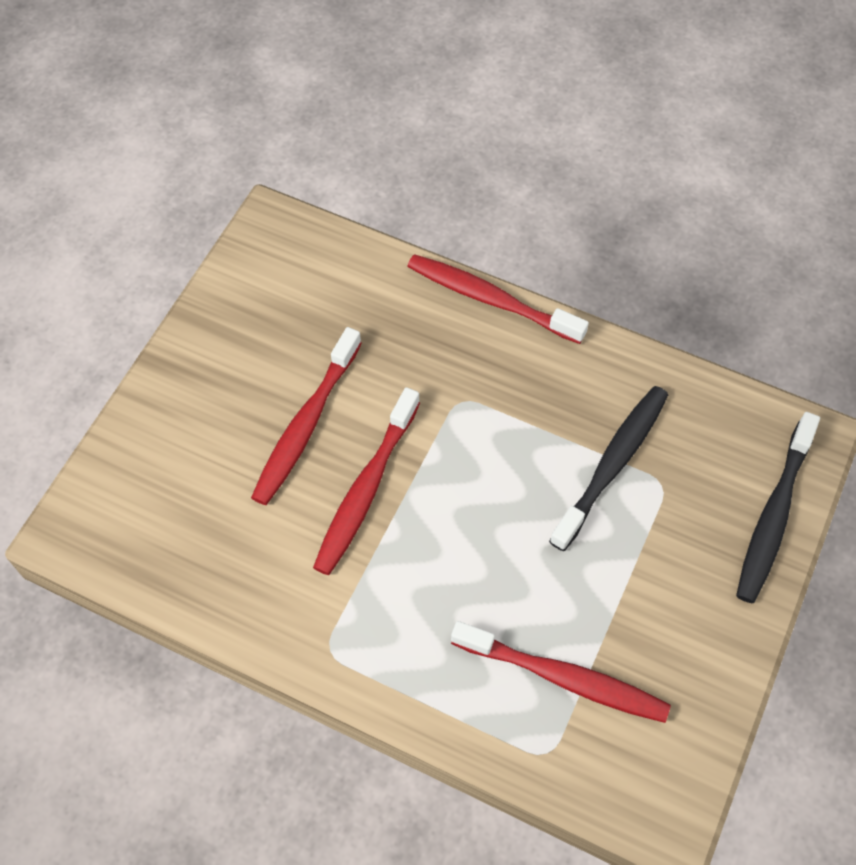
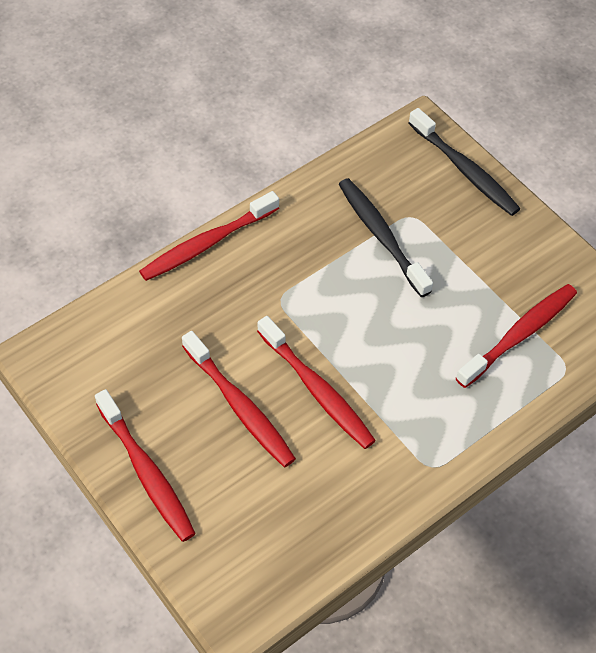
camera: 65 degrees left, 5 degrees down
(188, 378) = (147, 472): none -> red toothbrush

